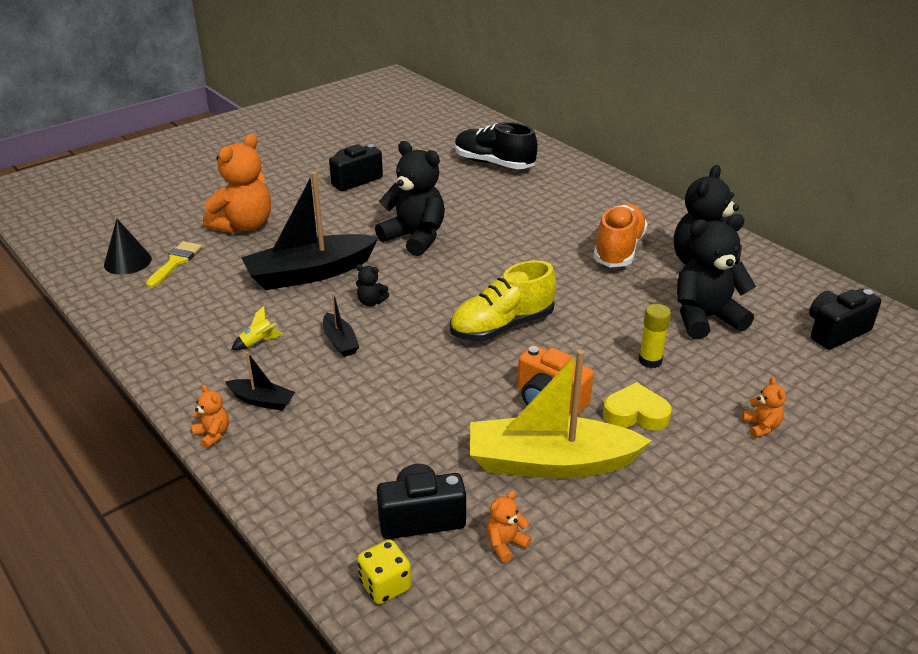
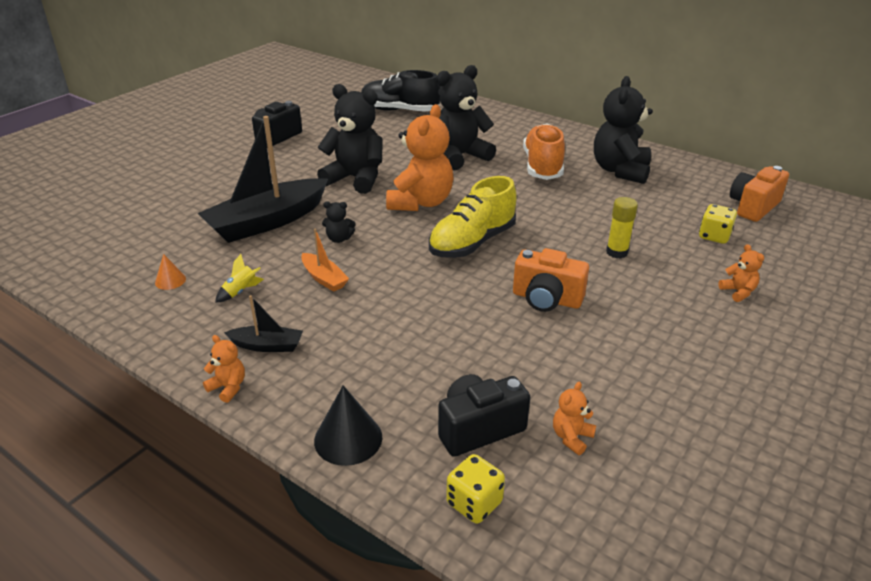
camera: 15 degrees left, 0 degrees up
(127, 261) = (69, 236): black cone -> black cone (348, 438)
(175, 262) = (122, 229): yellow brush -> none
(200, 321) = (170, 280): none -> orange cone
(244, 226) = (182, 188): orange teddy bear -> orange teddy bear (420, 202)
(340, 342) = (324, 278): black boat -> orange boat
(550, 462) = (575, 354): yellow boat -> none
(635, 414) = (628, 298): yellow heart -> none
(705, 318) = (644, 211): black teddy bear -> black teddy bear (459, 156)
(769, 359) = (714, 236): none -> yellow dice
(835, 332) = (753, 207): black camera -> orange camera

